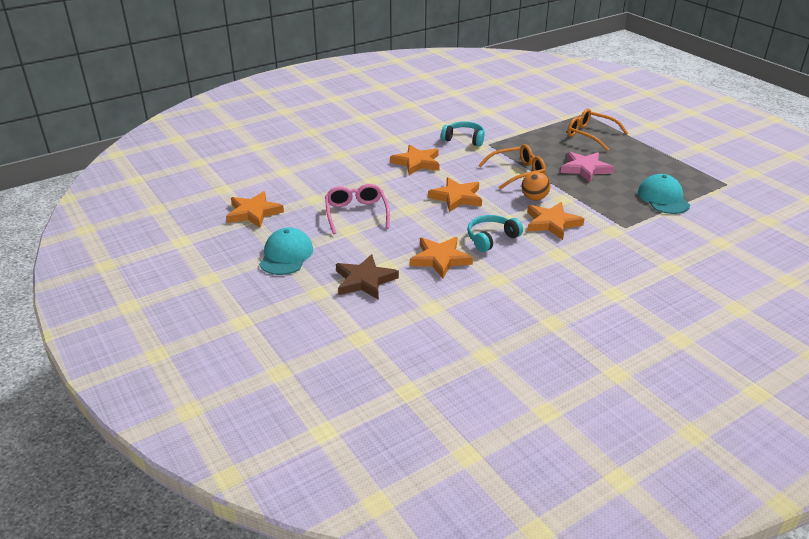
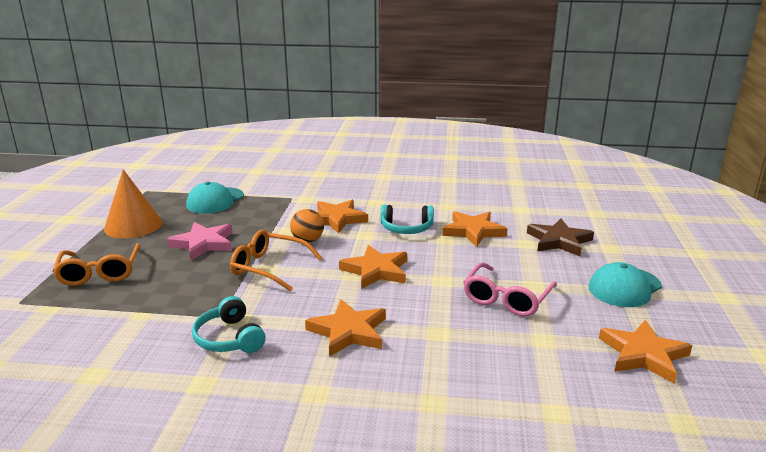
camera: 140 degrees left, 10 degrees down
(653, 160) = (133, 225): none -> orange cone

